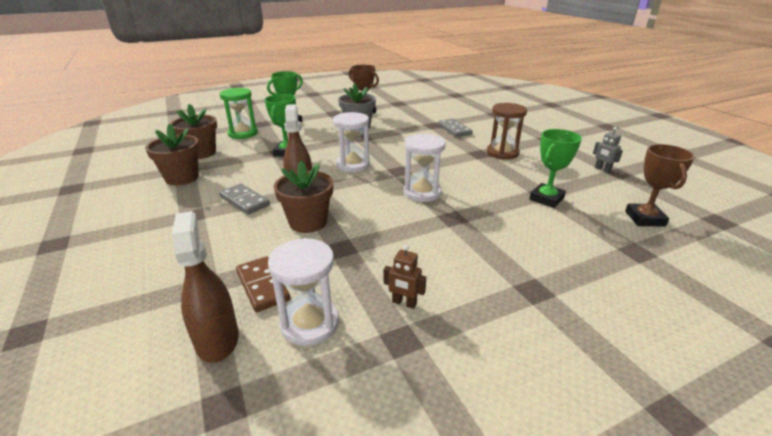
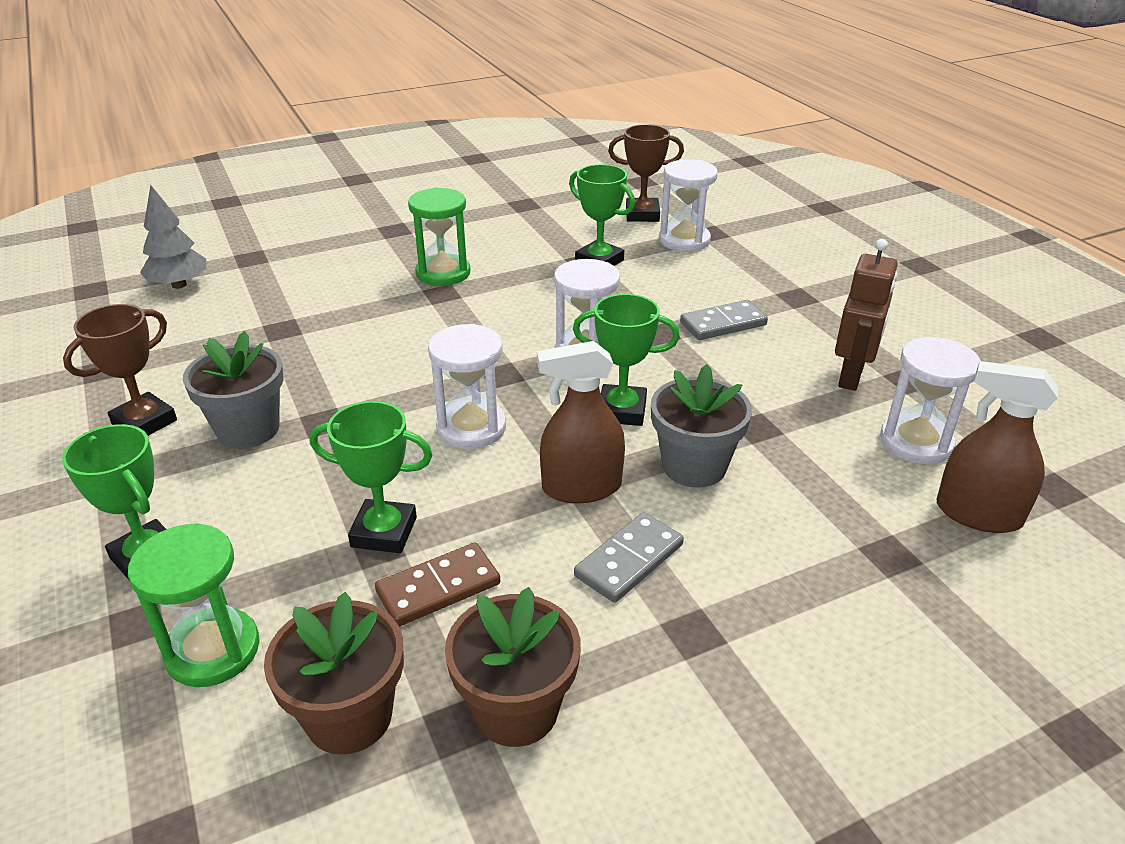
camera: 90 degrees left, 5 degrees up
(217, 339) = (978, 514): brown spray bottle -> brown spray bottle turned 45 degrees clockwise
(262, 286) = (867, 492): brown domino -> brown domino (438, 588)
(308, 222) = (694, 466): brown flower pot -> grey flower pot
(363, 202) = (622, 411): none -> green trophy
(404, 303) = (851, 376): brown robot -> brown robot, size x1.79
(454, 130) = (319, 307): grey domino -> grey domino (723, 324)
(465, 106) = (179, 285): none -> grey tree
(502, 153) = (443, 273): brown hourglass -> green hourglass
(602, 169) = (513, 212): grey robot -> none
(609, 236) = (684, 240): none -> white hourglass

